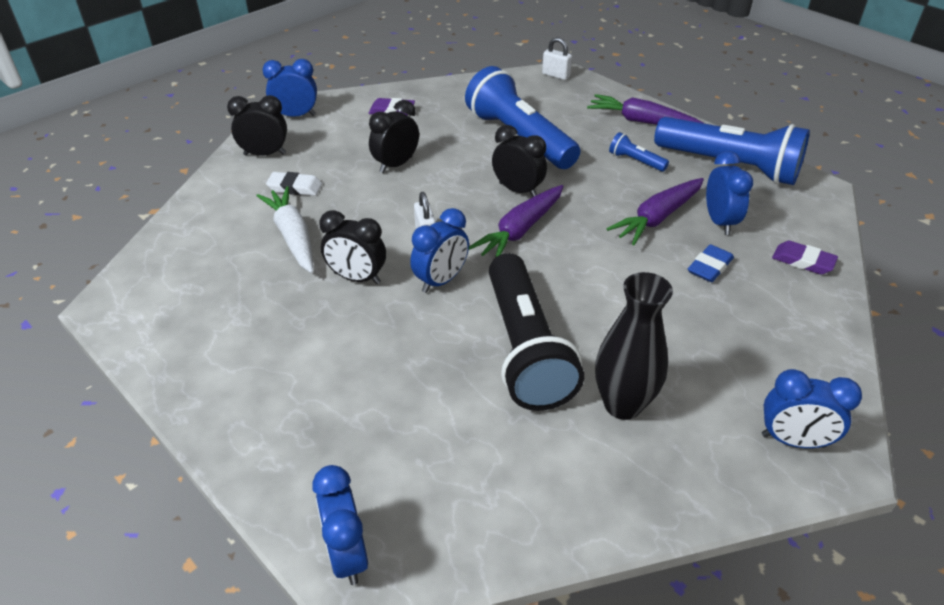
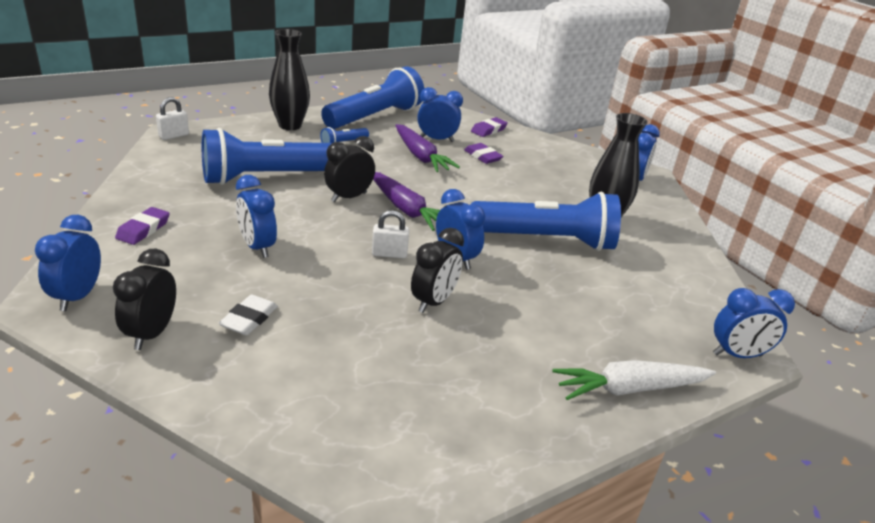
camera: 80 degrees left, 10 degrees down
(293, 236) = (345, 332): white carrot -> white carrot (630, 389)
(396, 165) = (257, 247): black clock -> blue clock
(525, 348) = (546, 240): black flashlight -> blue flashlight
(642, 121) = (290, 125): purple carrot -> black vase
(709, 267) = (483, 156): blue eraser -> purple eraser

